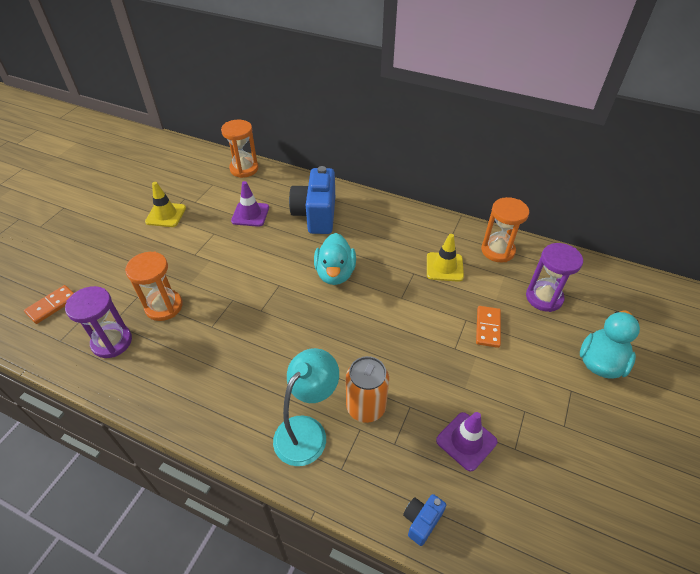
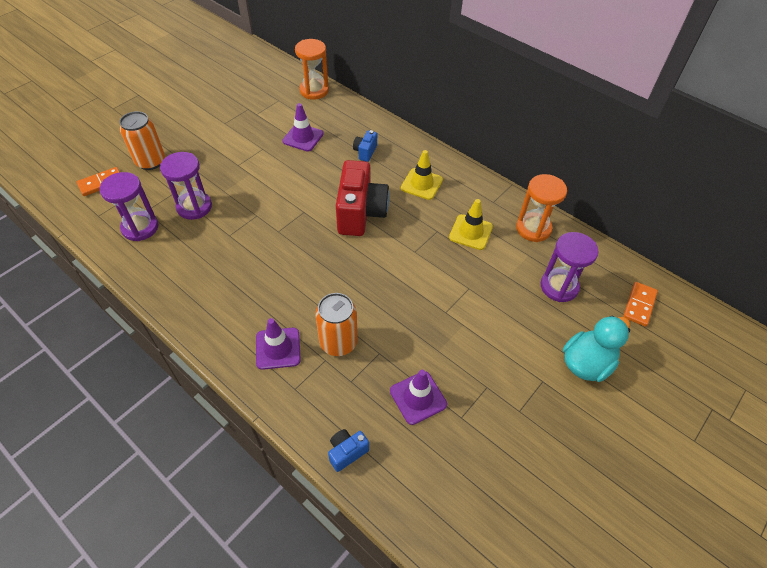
camera: 15 degrees right, 5 degrees up
(100, 271) = (150, 161): none -> orange can
(164, 306) = (194, 207): orange hourglass -> purple hourglass
(166, 215) = (225, 121): yellow traffic cone -> yellow traffic cone (421, 184)
(307, 431) = (278, 348): turquoise lamp -> purple traffic cone
(316, 215) = (365, 152): blue camera -> blue camera, size x0.46
(335, 273) = (360, 213): turquoise duck -> red camera
(487, 327) = (487, 301): orange domino -> orange domino (639, 305)

